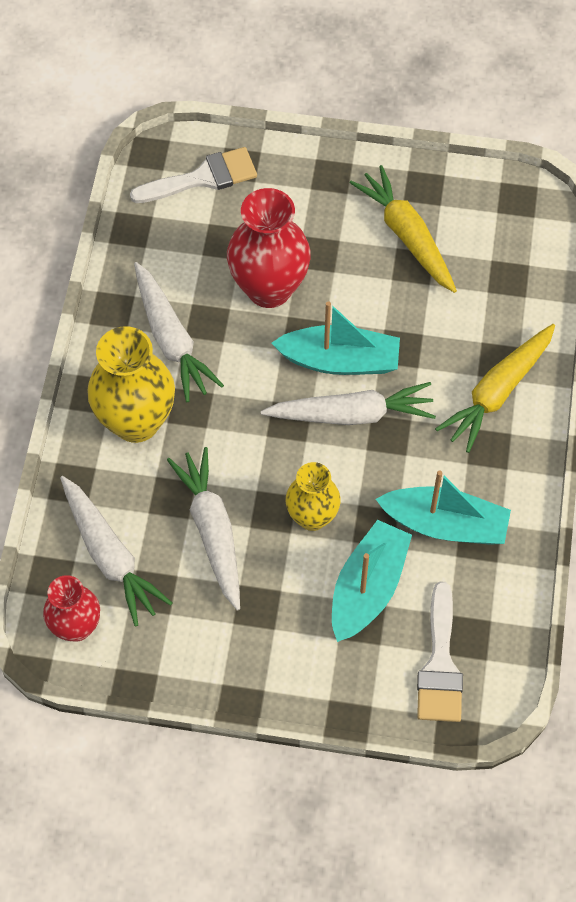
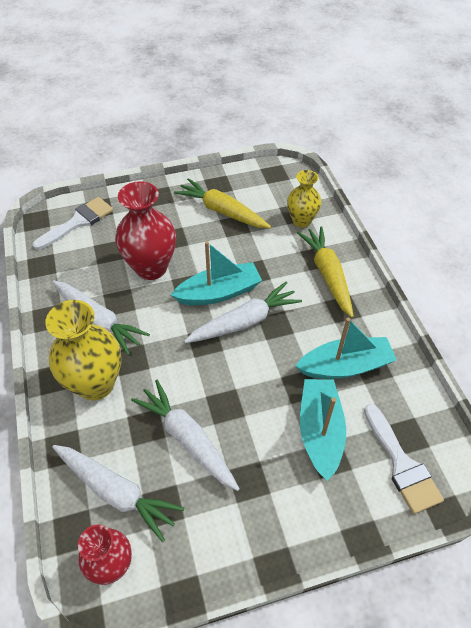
camera: 25 degrees left, 10 degrees down
(312, 517) = (254, 398): yellow vase -> yellow vase (301, 221)
(497, 392) = (327, 274): yellow carrot -> yellow carrot turned 150 degrees clockwise

